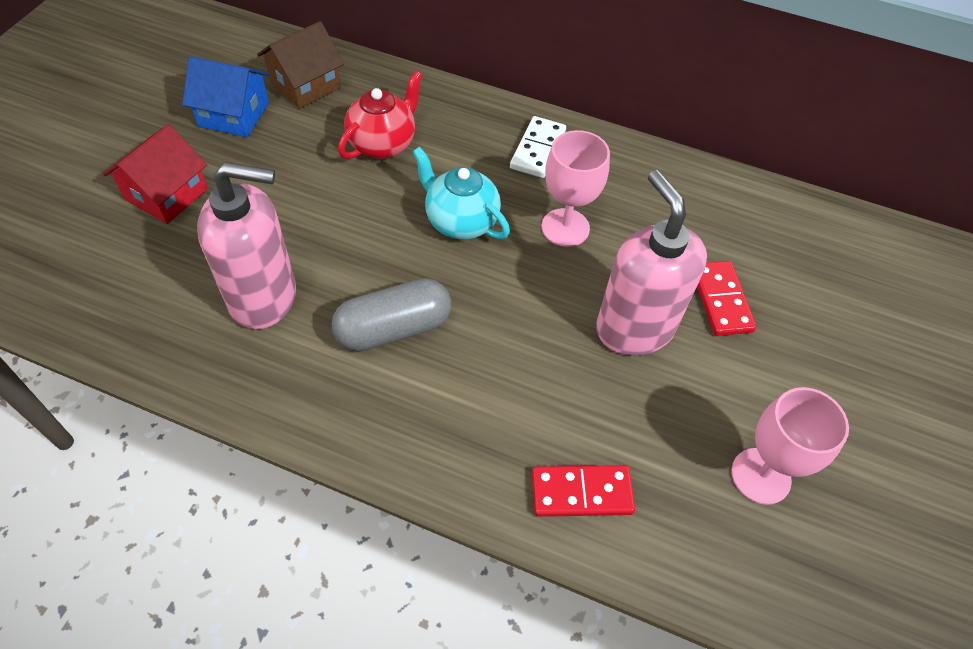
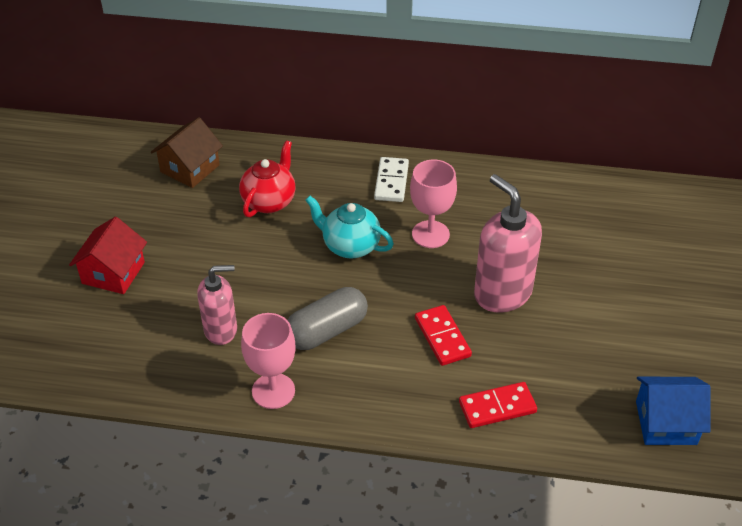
camera: 10 degrees left, 10 degrees down
(234, 114) = (141, 202): blue house -> blue house (665, 423)
(264, 297) = (221, 330): pink soap dispenser -> pink soap dispenser, size x0.64
(721, 300) = (559, 261): red domino -> red domino (442, 337)
(760, 476) = (617, 370): pink goblet -> pink goblet (273, 391)

